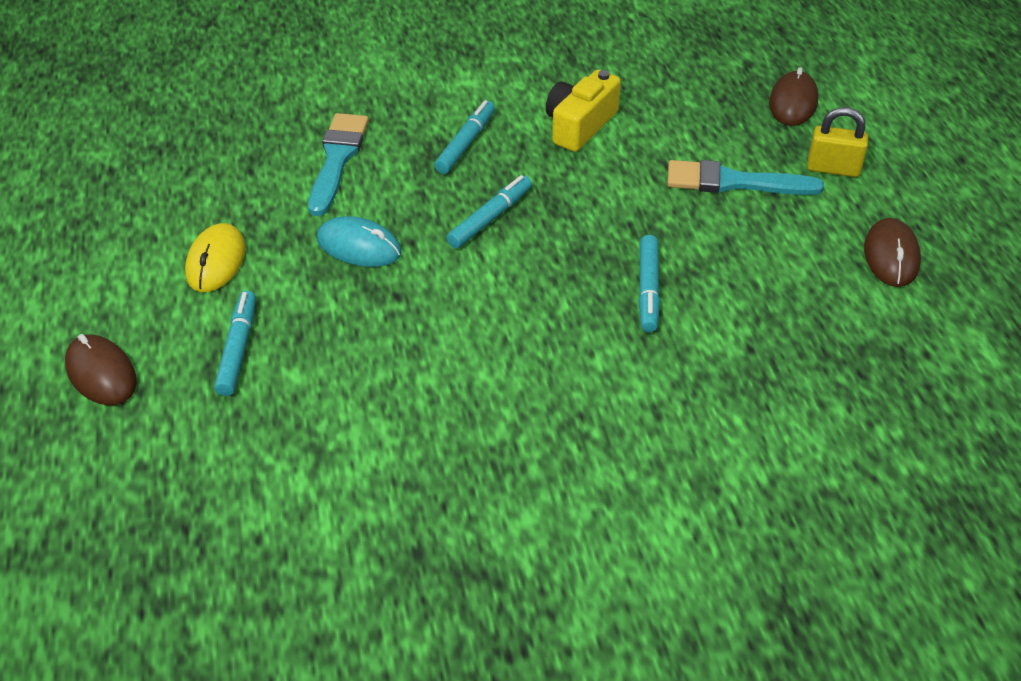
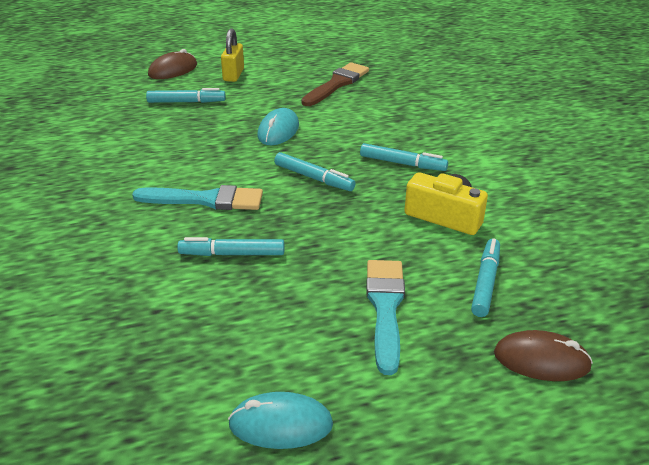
camera: 85 degrees right, 10 degrees down
(216, 261) = (262, 89): yellow mouse -> none
(225, 182) = (337, 84): none -> brown brush
(337, 159) = (369, 116): turquoise brush -> turquoise brush (205, 200)
(692, 116) = (485, 282): none -> turquoise marker
(833, 168) = (426, 386): yellow padlock -> yellow padlock (233, 75)
(891, 256) = (281, 424): brown mouse -> turquoise mouse

